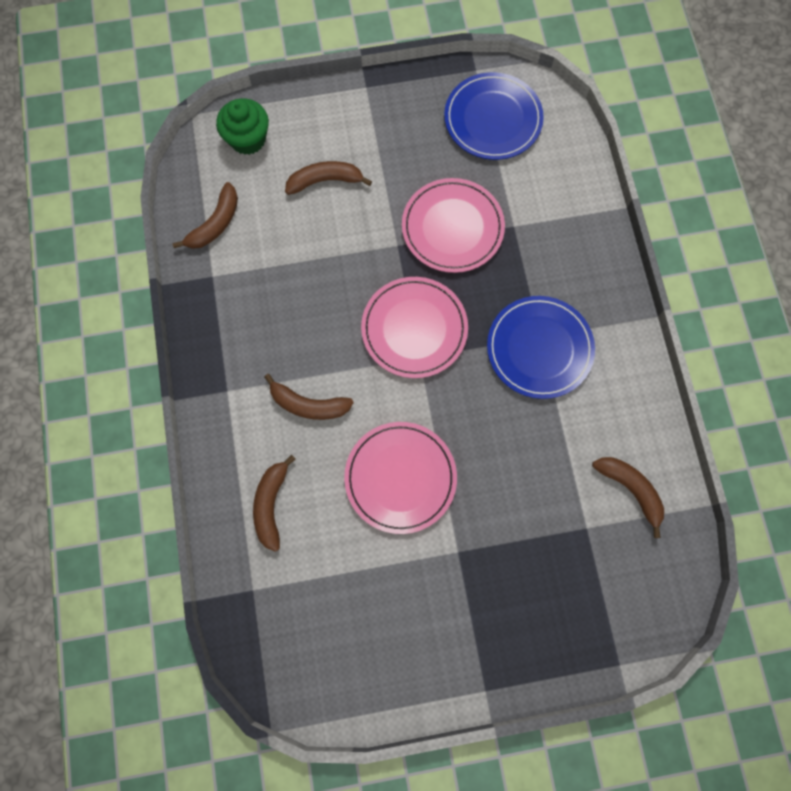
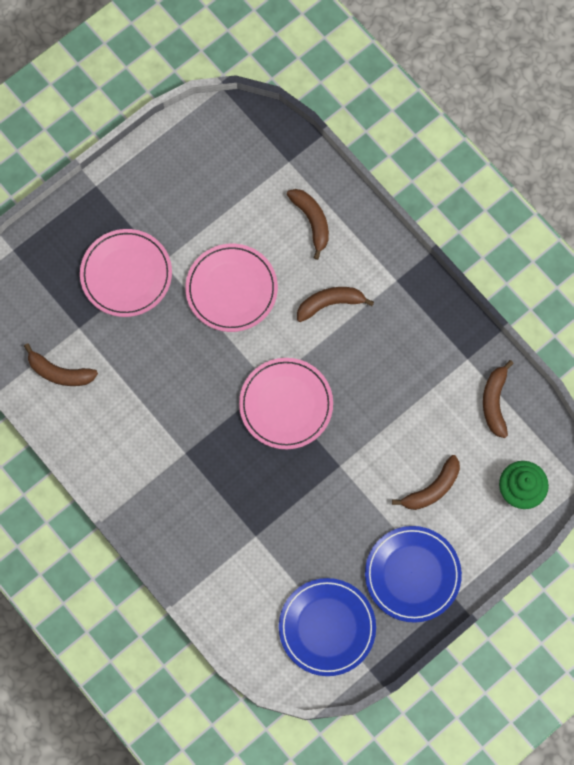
camera: 150 degrees right, 0 degrees up
(452, 228) = (304, 506): pink plate -> pink plate (126, 274)
(539, 348) = (181, 443): blue plate -> blue plate (412, 574)

